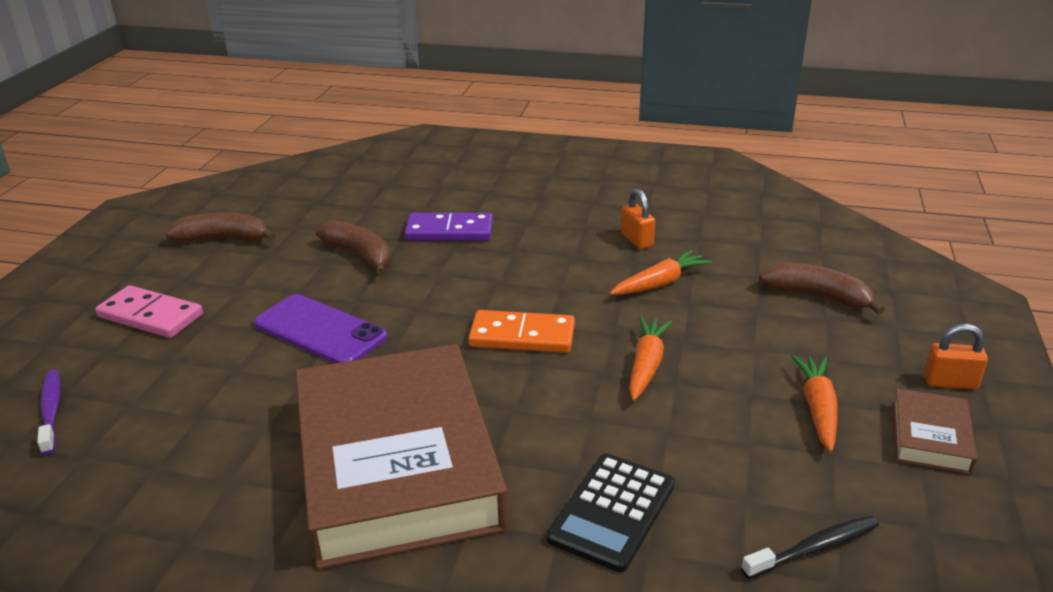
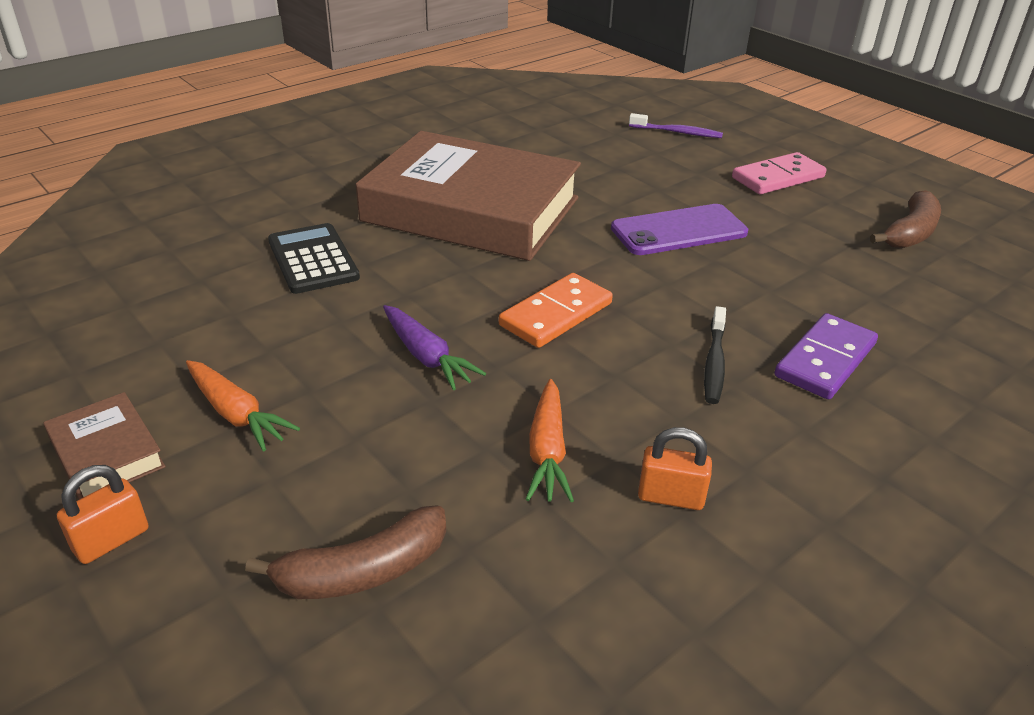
camera: 125 degrees right, 5 degrees up
(360, 255) = (809, 288): brown banana -> none
(646, 365) = (426, 356): orange carrot -> purple carrot
(814, 548) = (158, 313): black toothbrush -> black toothbrush (714, 363)

